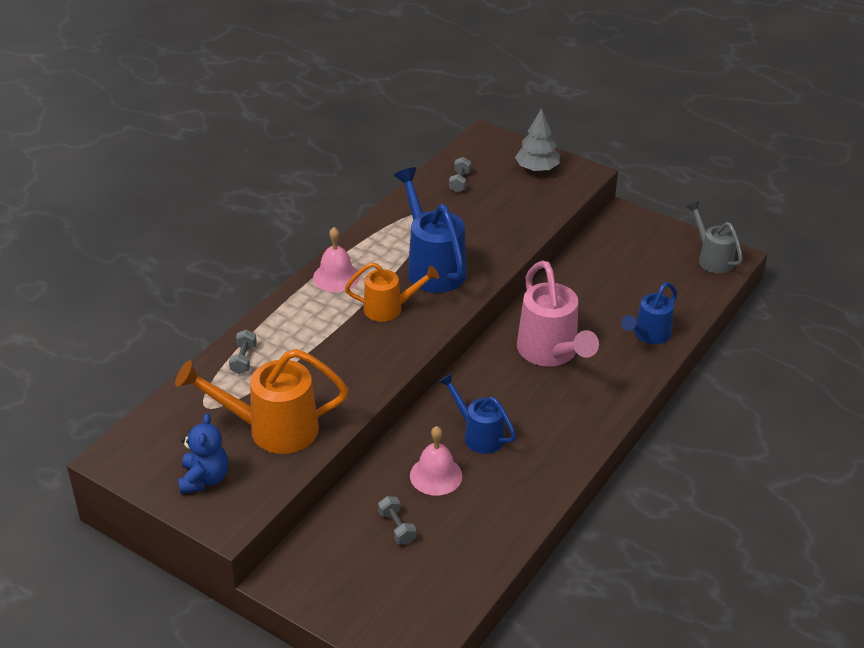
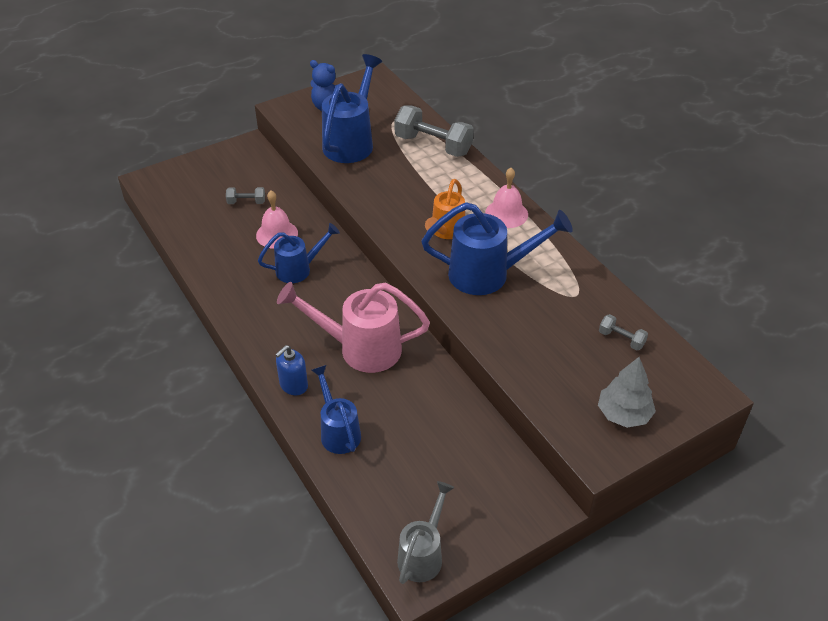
camera: 115 degrees right, 5 degrees up
(243, 359) = (433, 145): grey dumbbell -> grey dumbbell, size x2.05
(272, 429) = (351, 142): orange watering can -> blue watering can
(625, 380) = (293, 385): none -> blue soap dispenser
(712, 259) = (423, 554): grey watering can -> grey watering can turned 60 degrees counterclockwise

